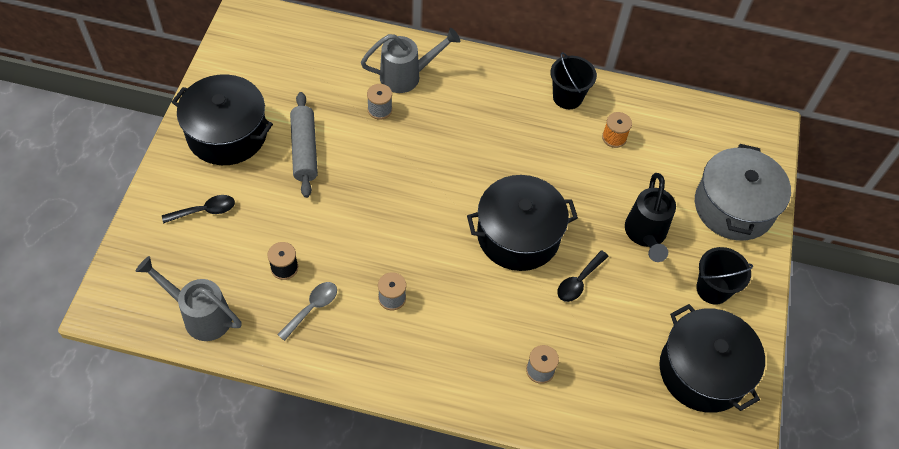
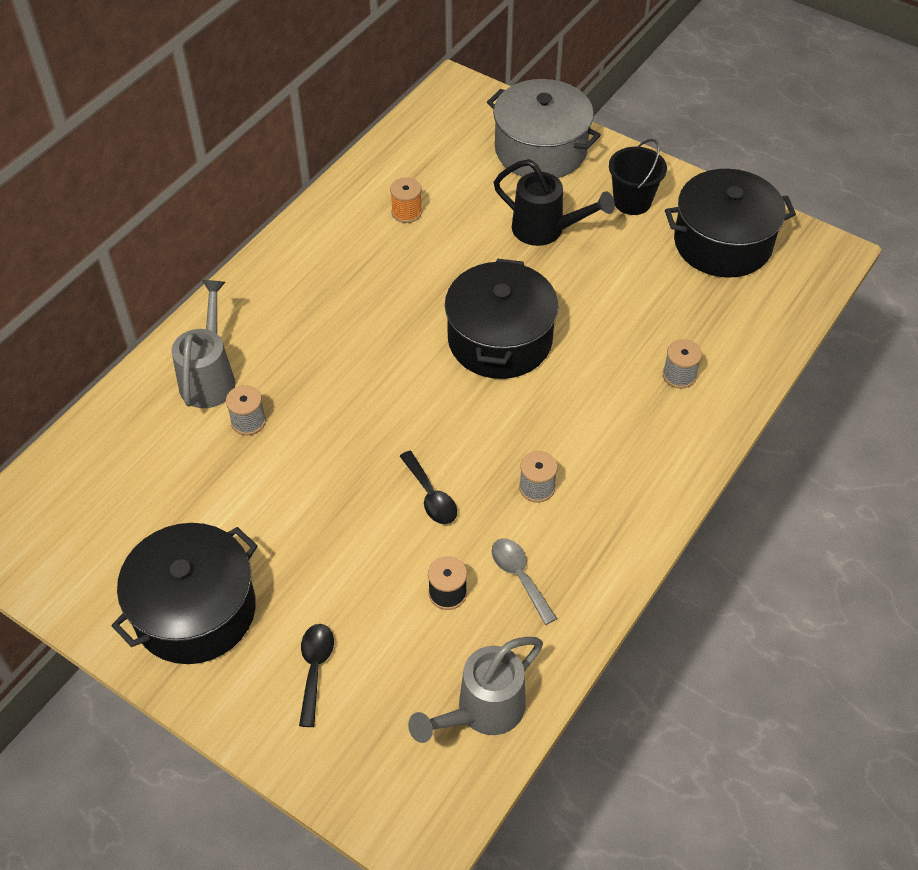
camera: 65 degrees left, 5 degrees down
(304, 150) = (270, 523): grey rolling pin -> none
(567, 97) = (328, 233): black bucket -> none
(579, 281) = (581, 305): black spoon -> black spoon (430, 496)

